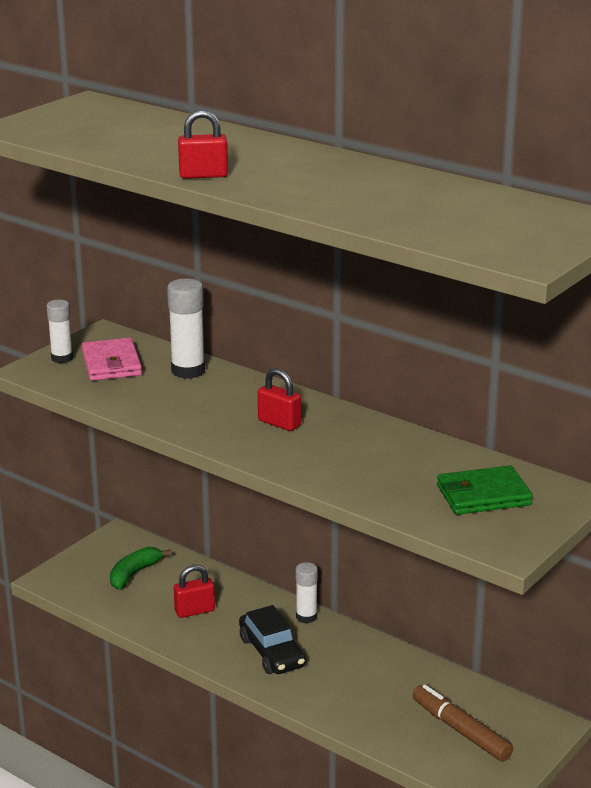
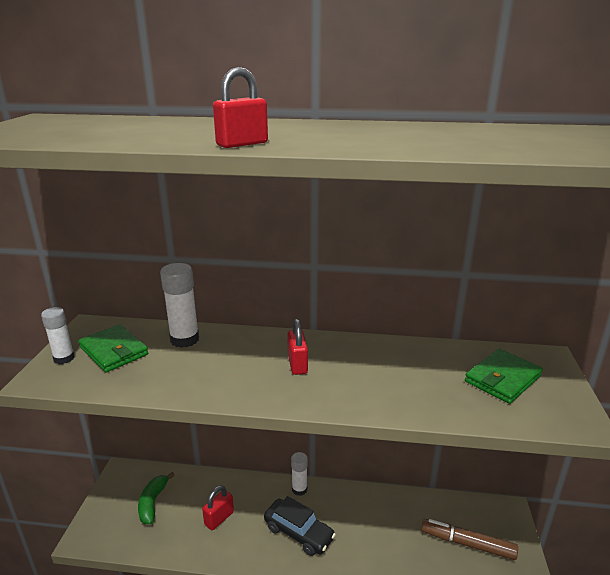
camera: 30 degrees left, 0 degrees up
(111, 364) = (114, 351): pink wallet -> green wallet
(279, 423) = (297, 364): red padlock -> red padlock turned 75 degrees clockwise

